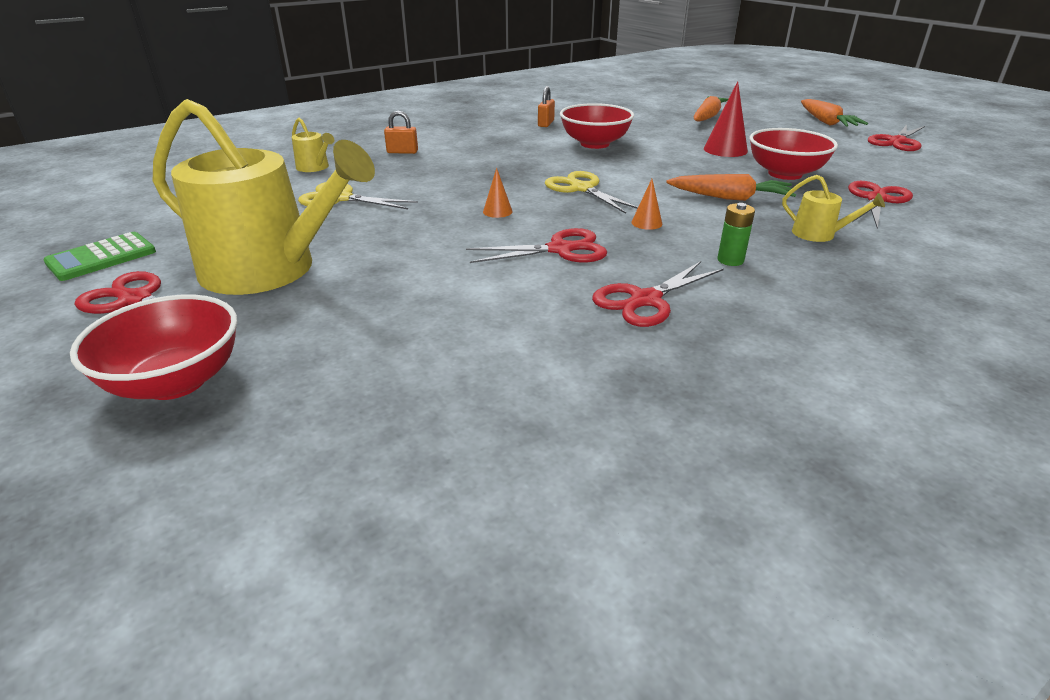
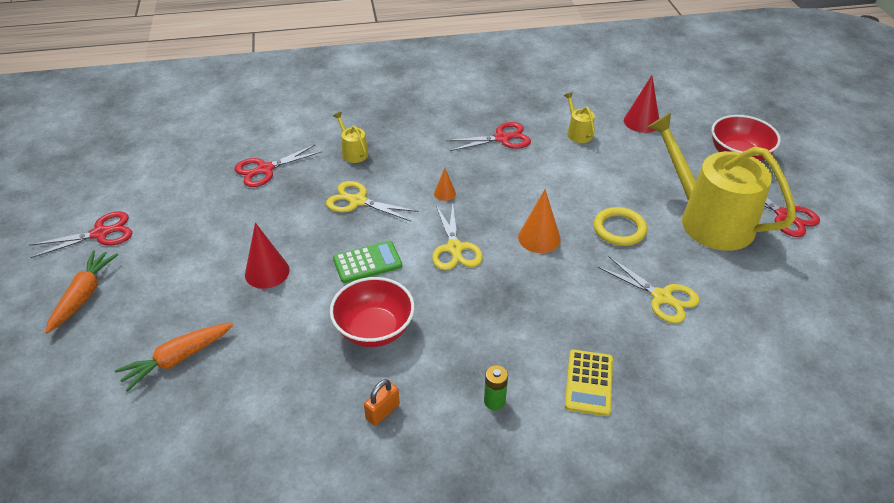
camera: 155 degrees left, 10 degrees up
(101, 257) = (832, 267): green calculator -> green calculator (367, 262)
(315, 167) = (688, 373): yellow watering can -> yellow watering can (578, 133)
(395, 404) = (641, 122): none -> red cone
(401, 236) = (619, 229): none -> yellow ring
(402, 152) = (589, 383): orange padlock -> yellow calculator
(497, 211) = (539, 238): orange cone -> orange cone, size x1.81
(560, 249) = (520, 185): red scissors -> none
(730, 198) = (358, 201): orange carrot -> yellow scissors
(730, 260) = (430, 149): green battery -> green battery (494, 401)
(785, 174) = (276, 217): red bowl -> none

